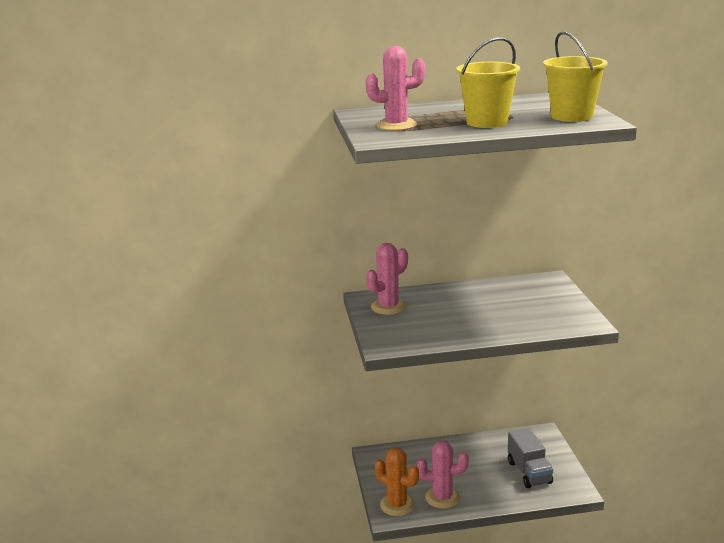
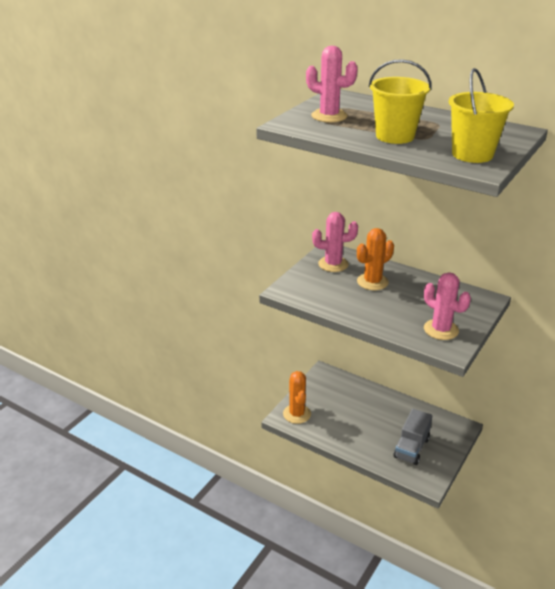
camera: 40 degrees right, 10 degrees up
(442, 497) = (330, 427): pink cactus -> pink cactus (441, 330)
(446, 305) = (372, 282): none -> orange cactus

